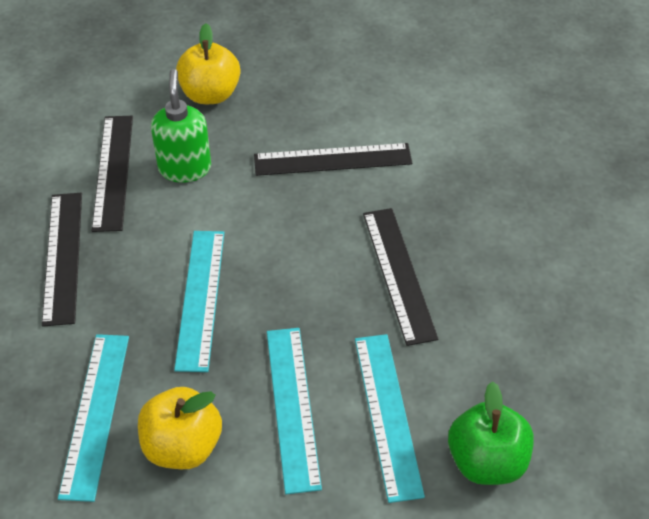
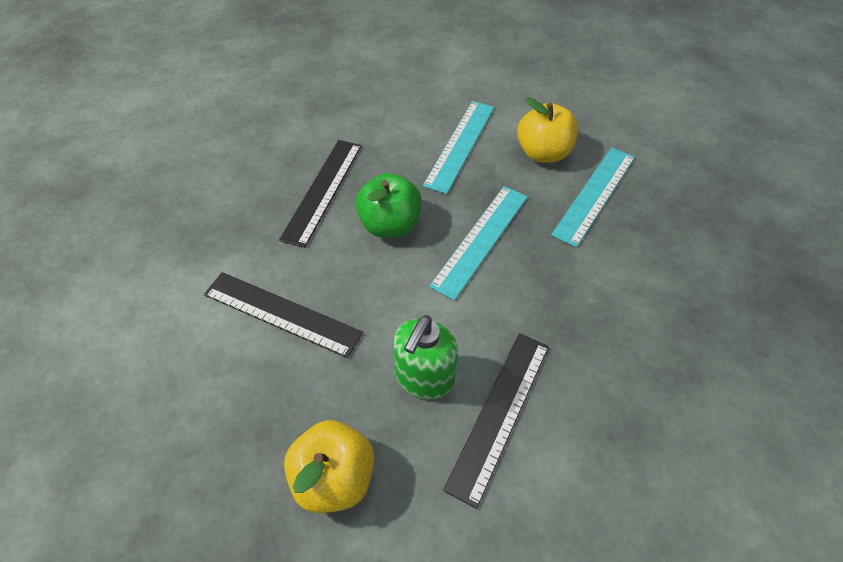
camera: 150 degrees left, 5 degrees up
(62, 257) = (584, 333): black ruler -> none
(387, 414) = (406, 118): turquoise ruler -> none
(486, 461) = (372, 78): green apple -> green apple (390, 224)

